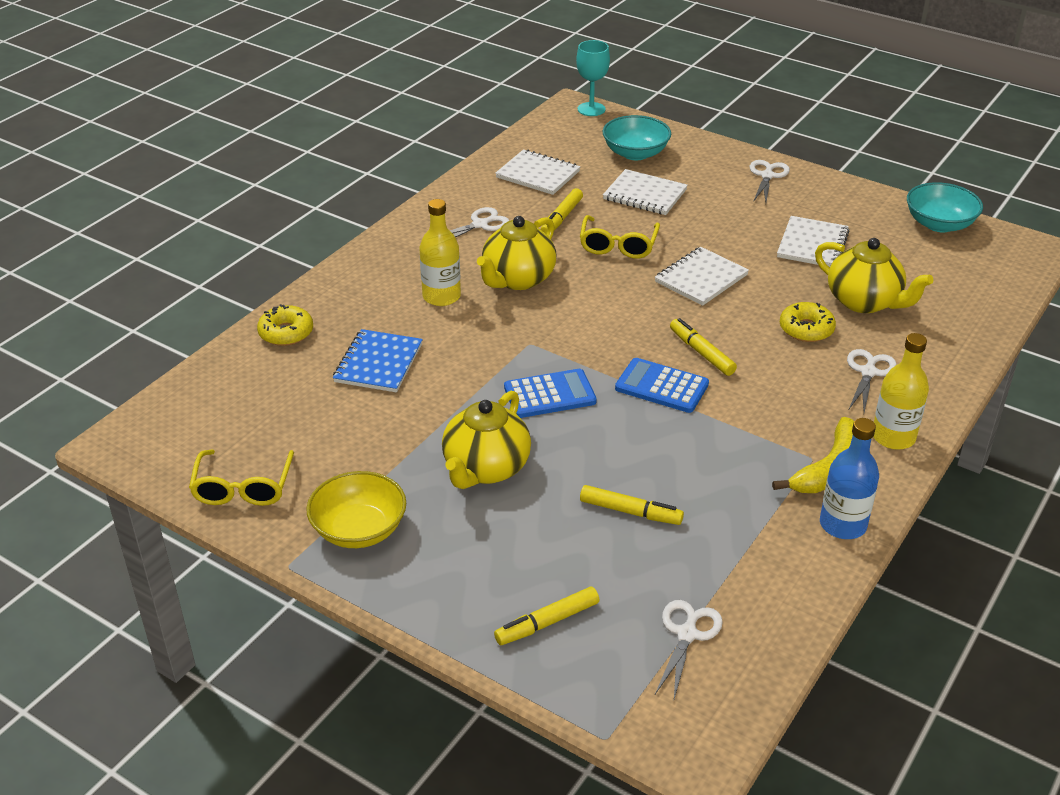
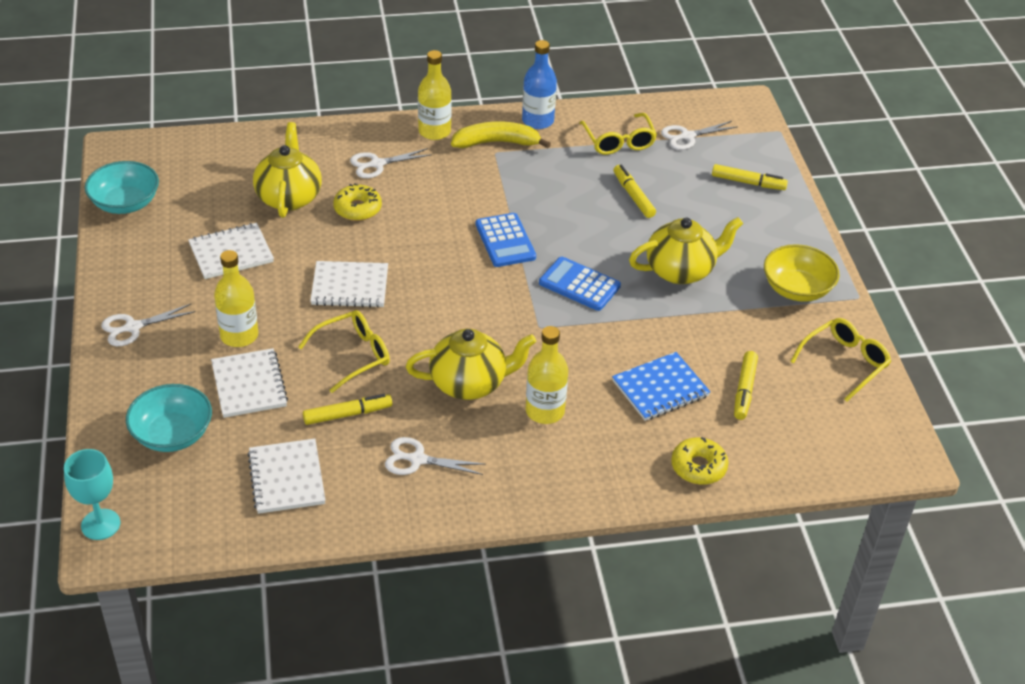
camera: 135 degrees left, 5 degrees up
(701, 353) = (445, 241): yellow marker -> yellow marker (744, 390)
(703, 210) = (239, 335): none -> yellow bottle
(737, 565) = (619, 141): none -> yellow glasses

